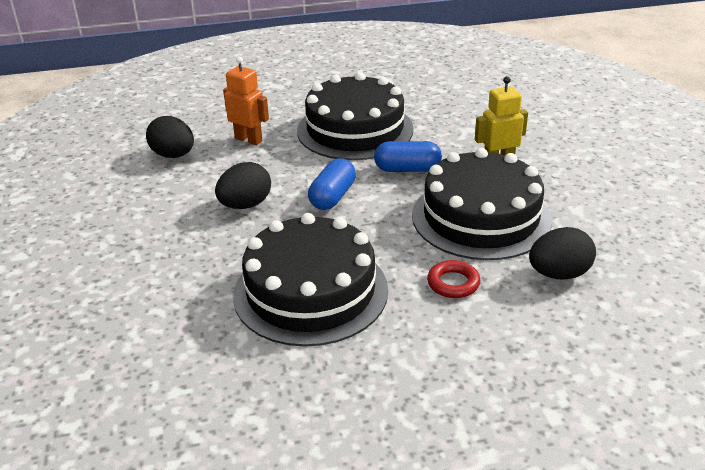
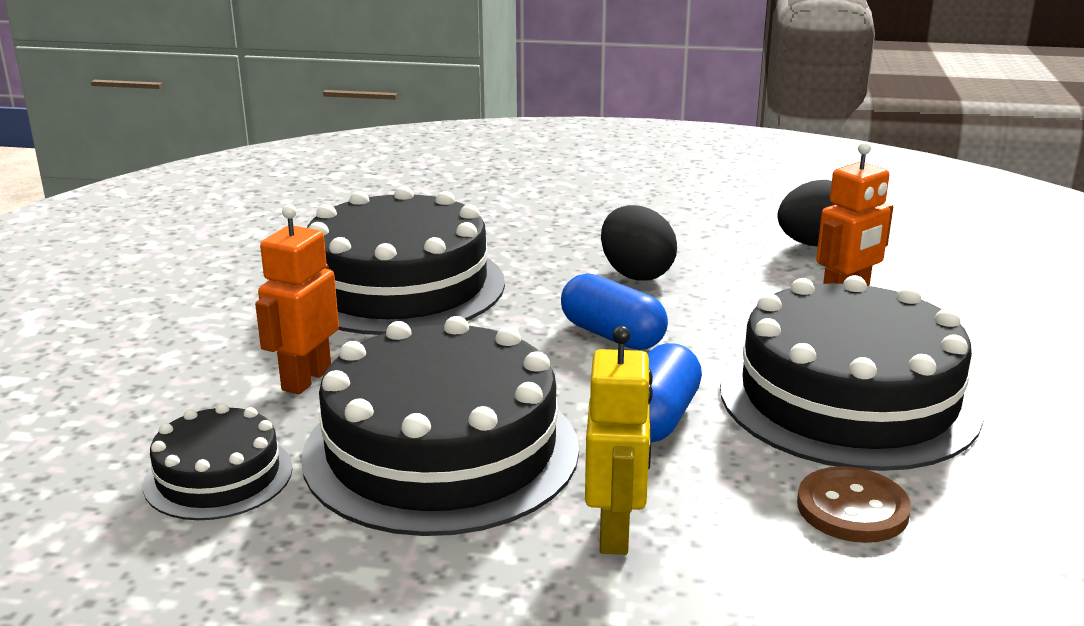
camera: 110 degrees right, 10 degrees down
(439, 122) = (852, 508): none -> brown button
(453, 283) = (306, 379): red ring -> orange robot
(559, 274) = (218, 476): black egg -> black cake

